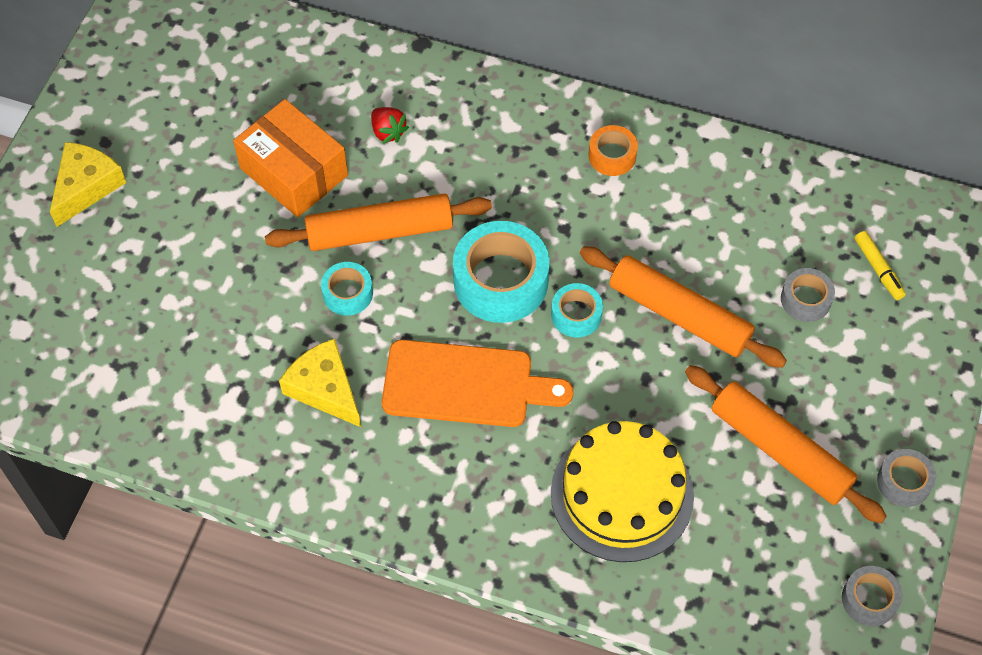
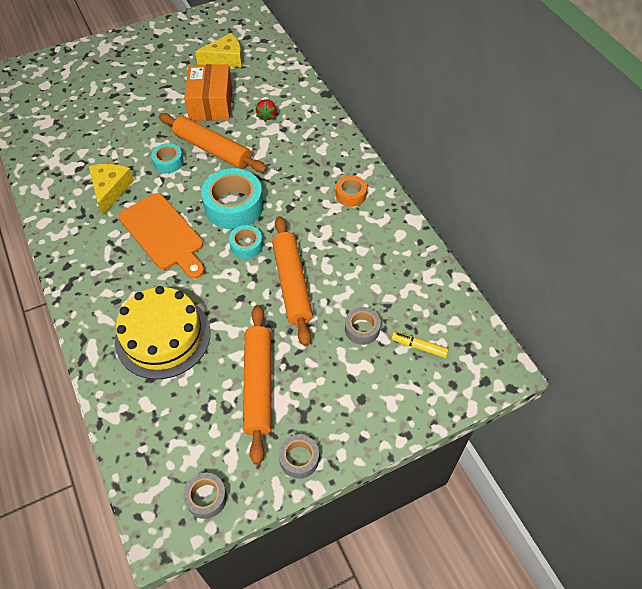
camera: 45 degrees right, 5 degrees down
(86, 187) = (132, 55): yellow cheese -> yellow cheese (225, 58)
(878, 269) = (419, 347): yellow marker -> yellow marker turned 90 degrees clockwise

